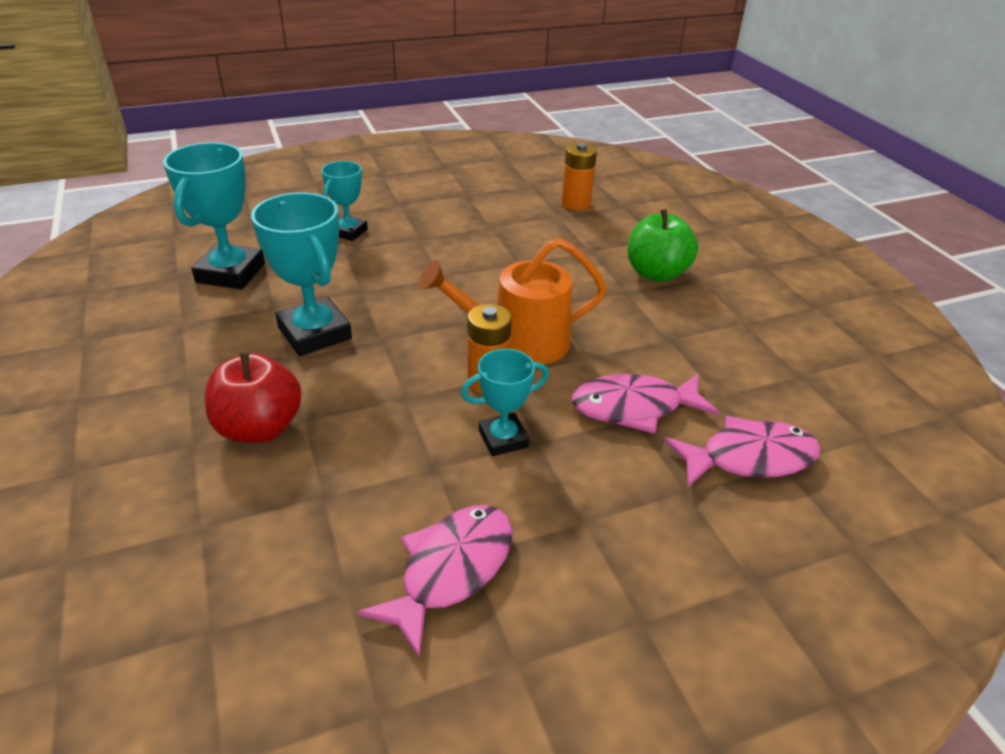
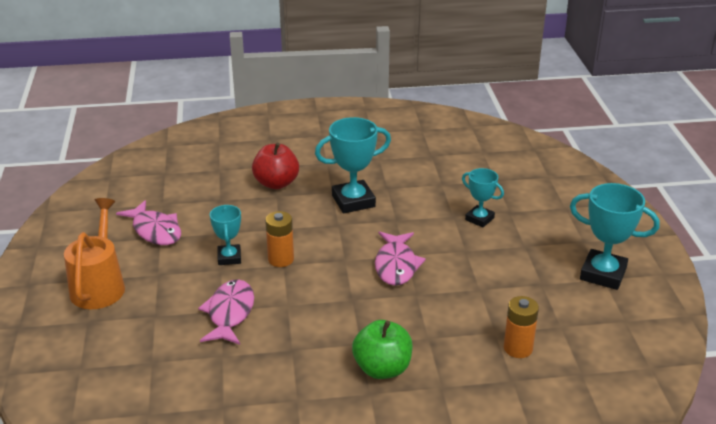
camera: 105 degrees right, 5 degrees down
(231, 273) = (431, 173): turquoise trophy -> turquoise trophy (603, 274)
(518, 342) = (315, 277): orange watering can -> orange watering can (99, 285)
(749, 458) = (163, 349): pink fish -> pink fish (396, 265)

